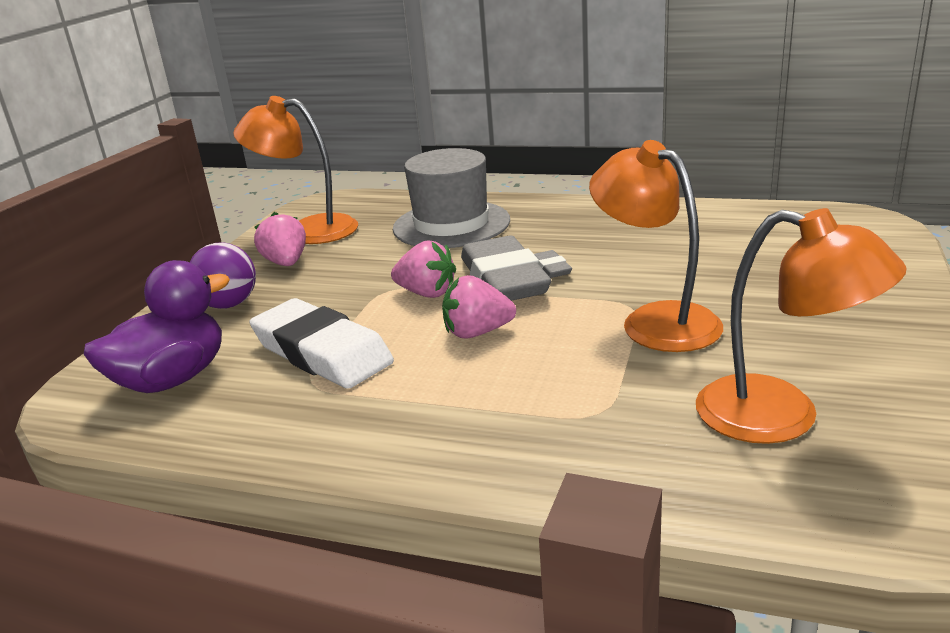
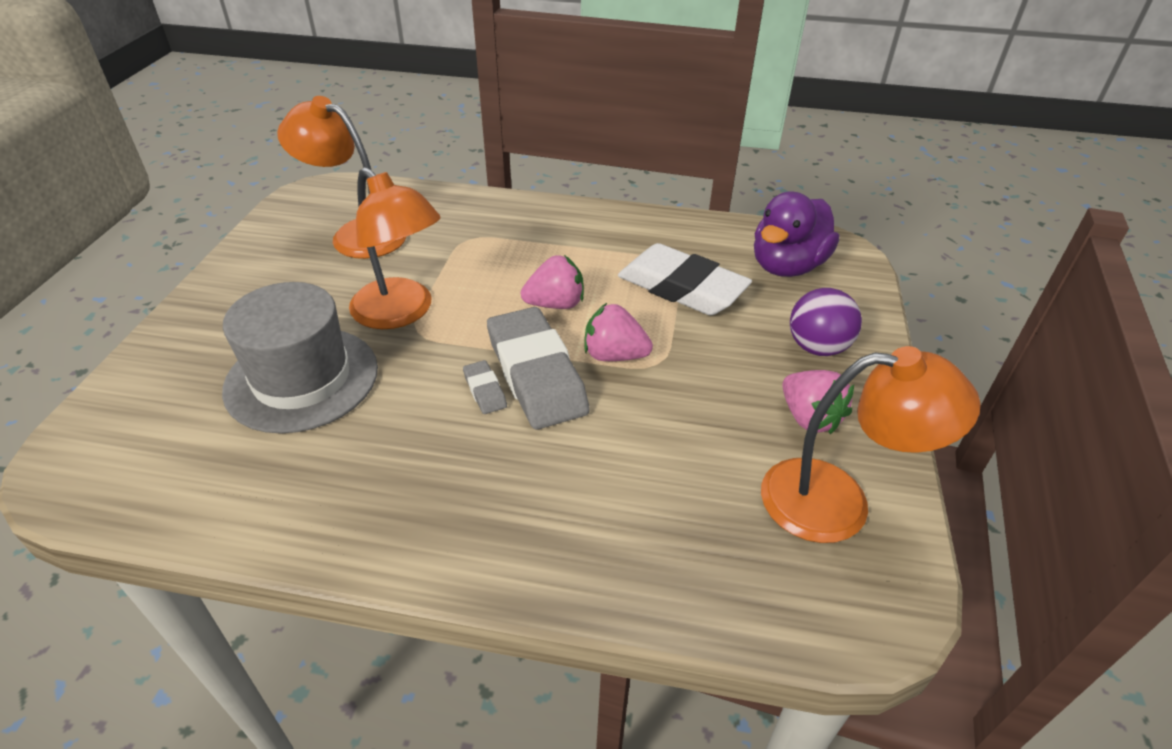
camera: 170 degrees right, 15 degrees up
(451, 224) = (621, 503): grey hat -> grey hat (302, 378)

